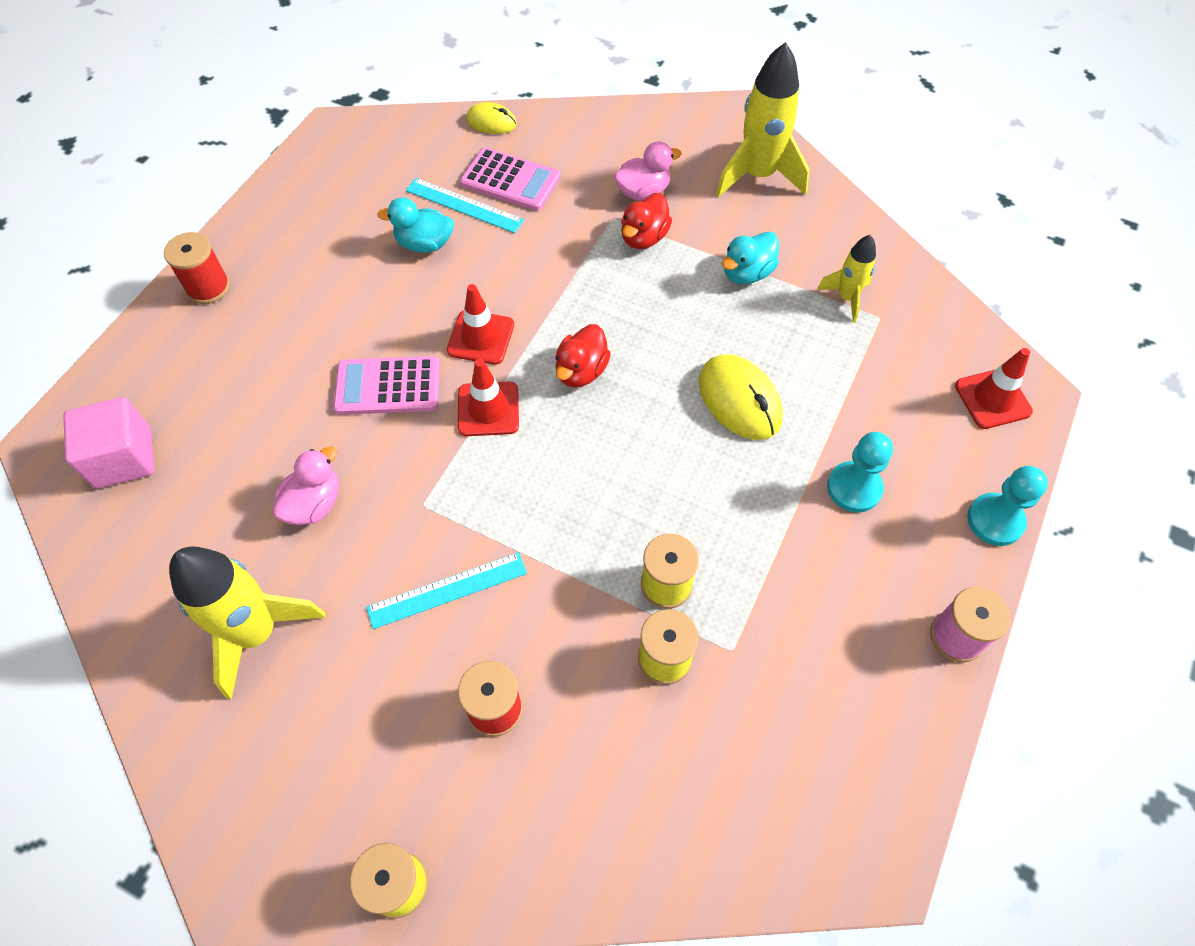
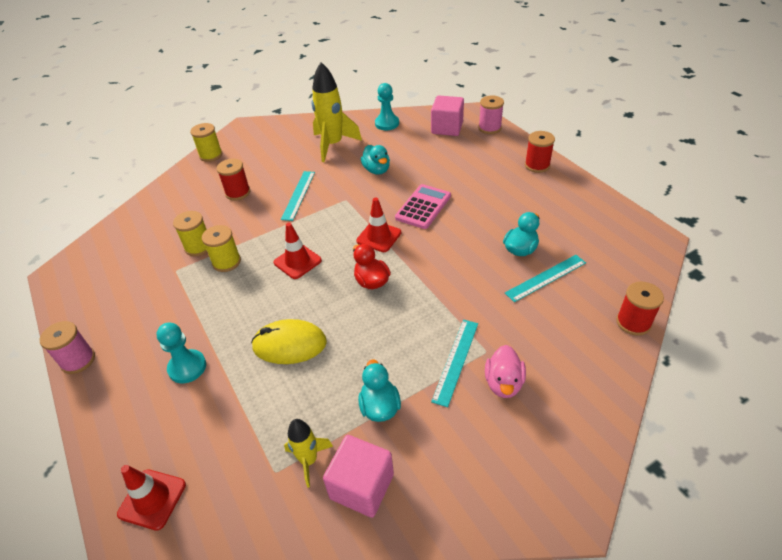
camera: 125 degrees right, 15 degrees down
(103, 391) = (489, 128): none -> pink spool
(314, 504) = (377, 170): pink duck -> turquoise duck
(481, 337) = (428, 249): red traffic cone -> red traffic cone (297, 261)
(491, 122) = (633, 322): yellow mouse -> red spool
(510, 180) = (559, 310): pink calculator -> none
(644, 237) = (455, 361): red duck -> turquoise ruler
(758, 176) = (475, 479): yellow rocket -> none
(832, 246) = (362, 486): none -> pink cube
(995, 520) = (96, 428): turquoise pawn -> turquoise pawn (387, 123)

